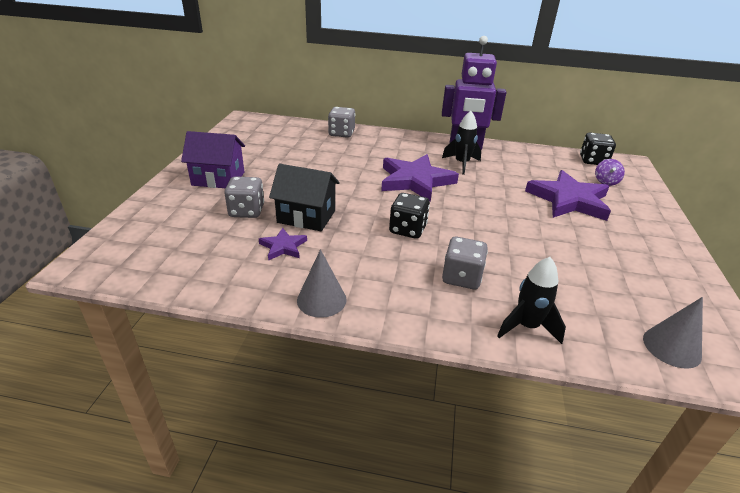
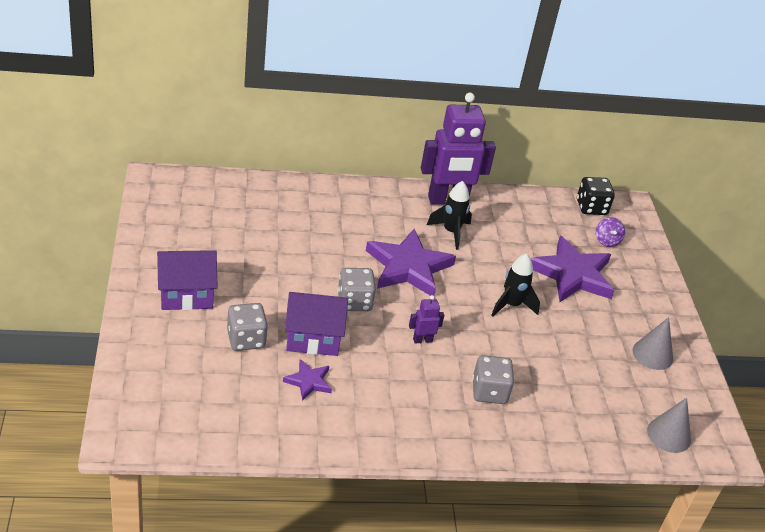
camera: 20 degrees left, 5 degrees up
(306, 216) = (313, 338): black house -> purple house
(321, 300) = (373, 437): grey cone -> grey cone (652, 354)
(341, 133) = (293, 194): grey dice -> grey dice (354, 302)
(407, 229) = (422, 340): black dice -> purple robot
(526, 327) = (554, 435): black rocket -> black rocket (511, 305)

